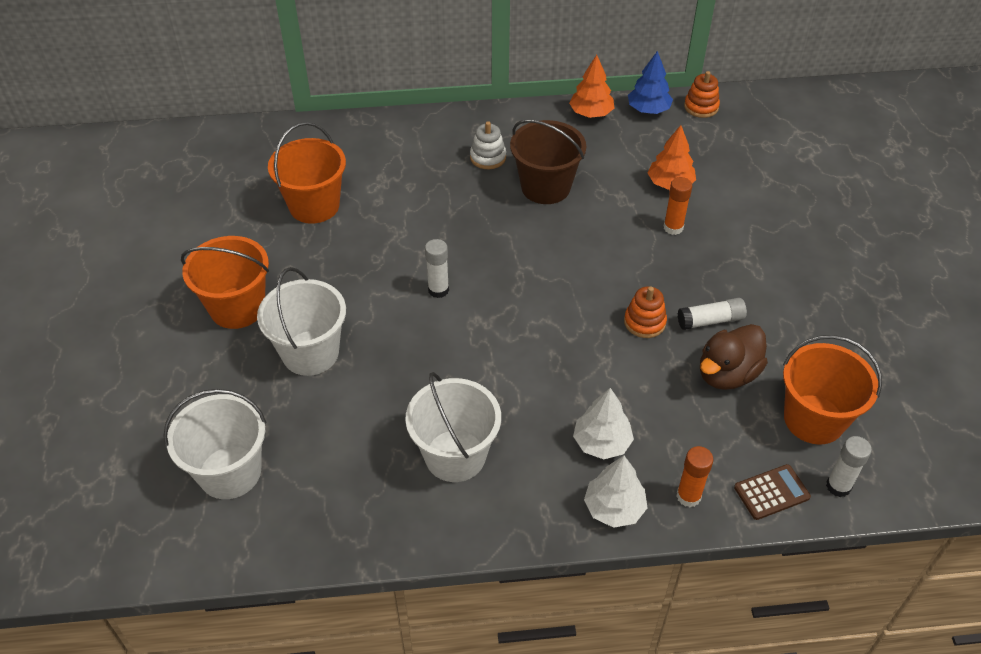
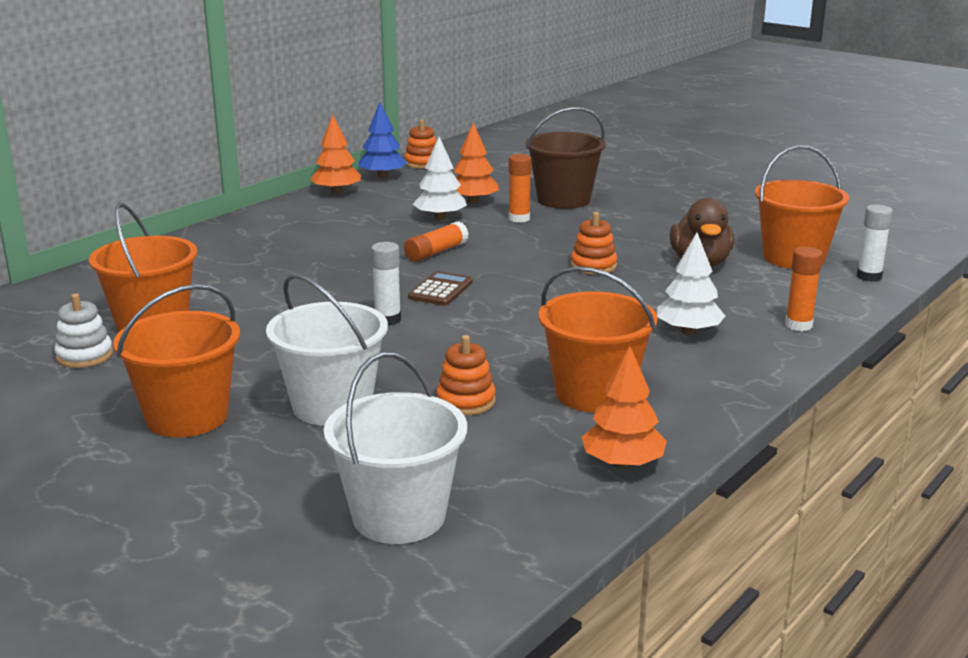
camera: 45 degrees left, 25 degrees down
(379, 404) = (466, 401): none -> orange stacking toy
(383, 529) = (622, 463): none -> orange tree
(455, 455) = (594, 393): white bucket -> orange bucket
(488, 157) = (287, 240): white stacking toy -> white stacking toy (84, 356)
(545, 187) = (373, 236): brown bucket -> brown bucket (563, 200)
(561, 233) = (436, 252): none -> orange glue stick
(614, 508) = (765, 356): white tree -> white tree (440, 218)
(710, 321) = (637, 246): white glue stick -> none
(771, 492) = (840, 298): brown calculator -> brown calculator (440, 290)

